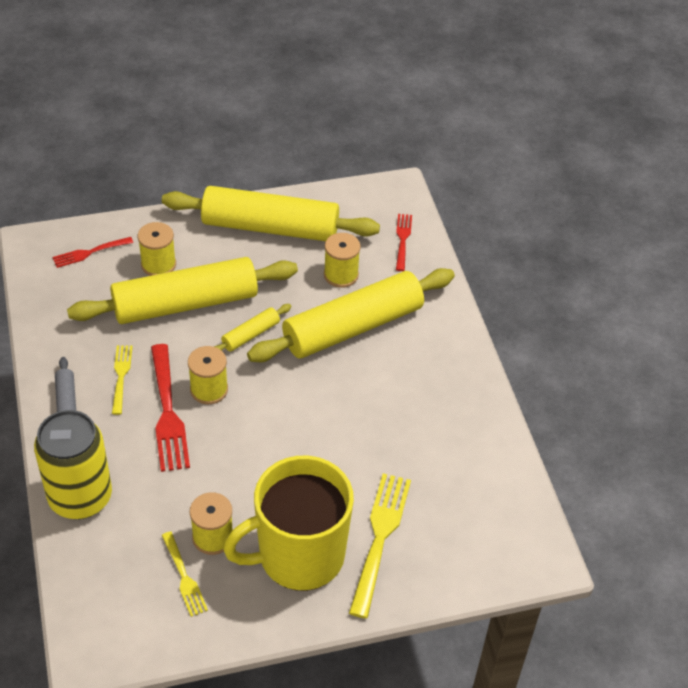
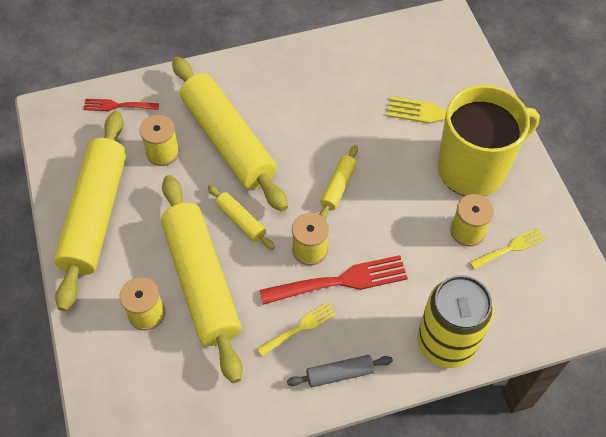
camera: 90 degrees left, 10 degrees up
(89, 252) = (127, 386): red fork -> none
(121, 376) = (300, 328): yellow fork -> yellow fork turned 150 degrees clockwise
(285, 419) = (338, 187): none -> yellow rolling pin
(299, 556) = (473, 168): yellow mug -> yellow mug turned 90 degrees counterclockwise

